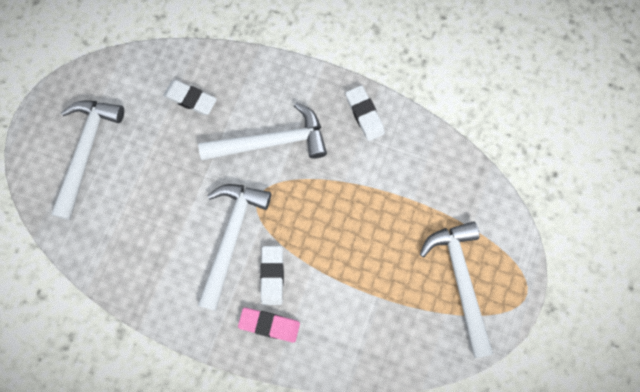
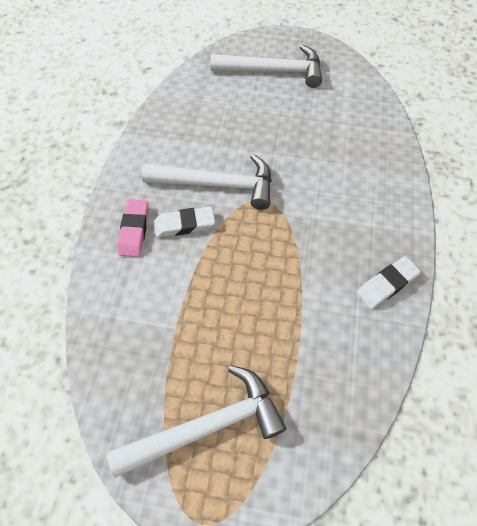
camera: 80 degrees right, 15 degrees down
(190, 99) = (347, 130): white eraser -> none
(271, 142) = (325, 201): white hammer -> none

